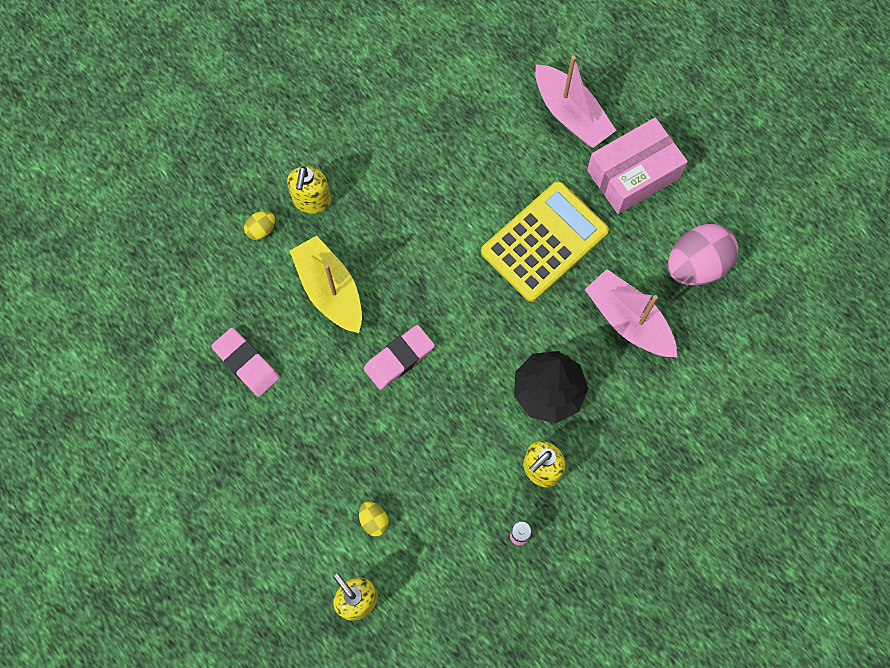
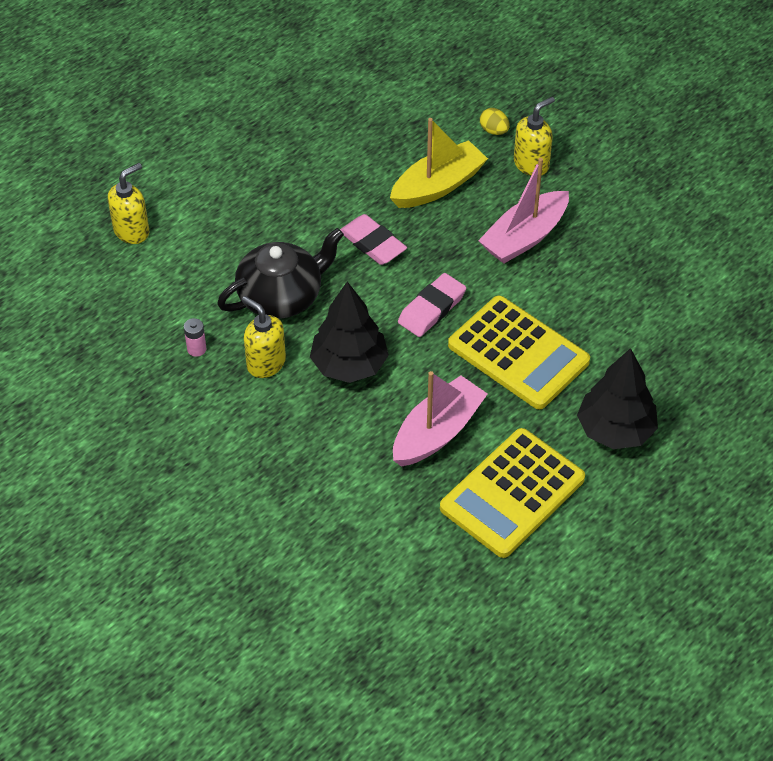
camera: 85 degrees right, 20 degrees down
(246, 363) = (355, 133): pink eraser -> pink eraser (432, 308)
(312, 201) = (531, 164): yellow soap dispenser -> yellow soap dispenser turned 135 degrees clockwise
(374, 520) = (208, 237): yellow egg -> none
(458, 450) = (281, 296): none -> black teapot
(571, 114) = (677, 369): pink boat -> pink boat (524, 237)
(633, 174) = (615, 430): pink box -> black tree
(696, 265) = (512, 494): pink egg -> yellow calculator

